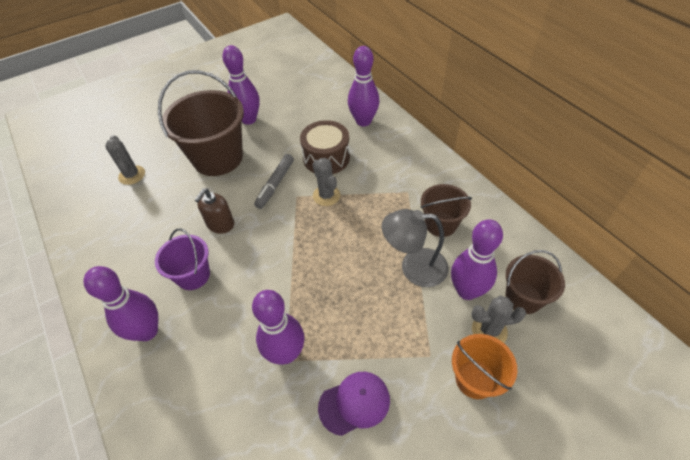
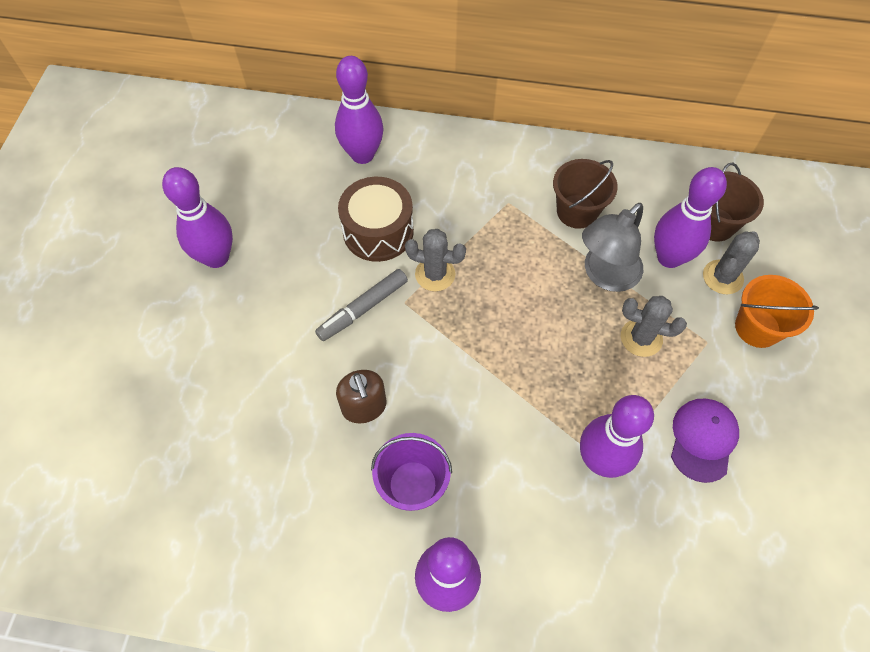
camera: 50 degrees left, 10 degrees up
(132, 175) = (159, 455): grey cactus -> grey cactus (641, 338)
(218, 158) = (247, 336): brown bucket -> none
(275, 184) = (363, 309): grey marker -> grey marker turned 75 degrees clockwise

